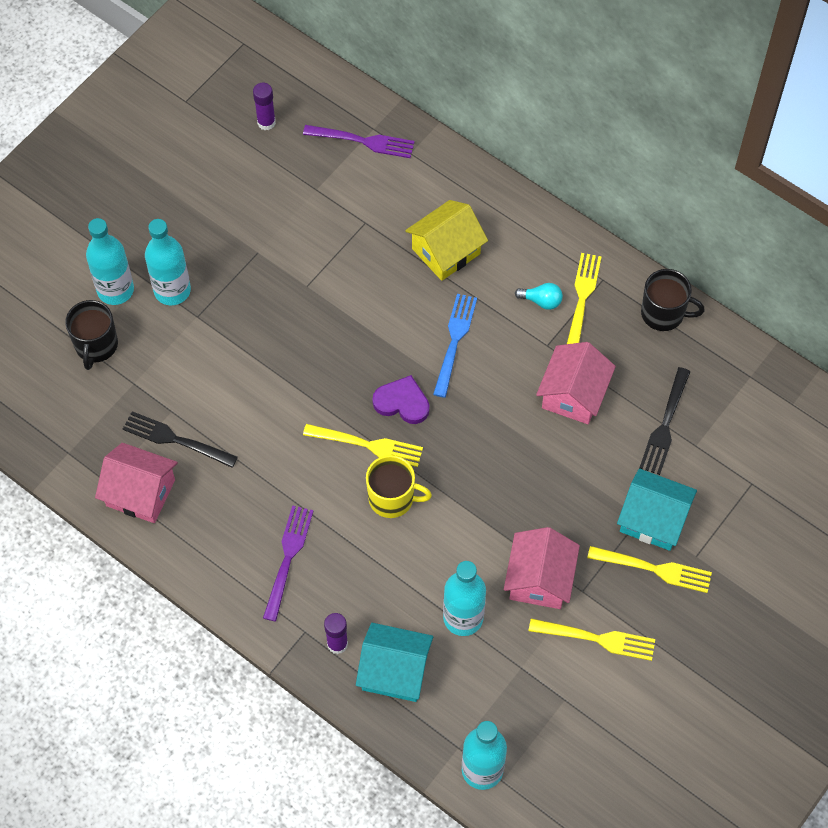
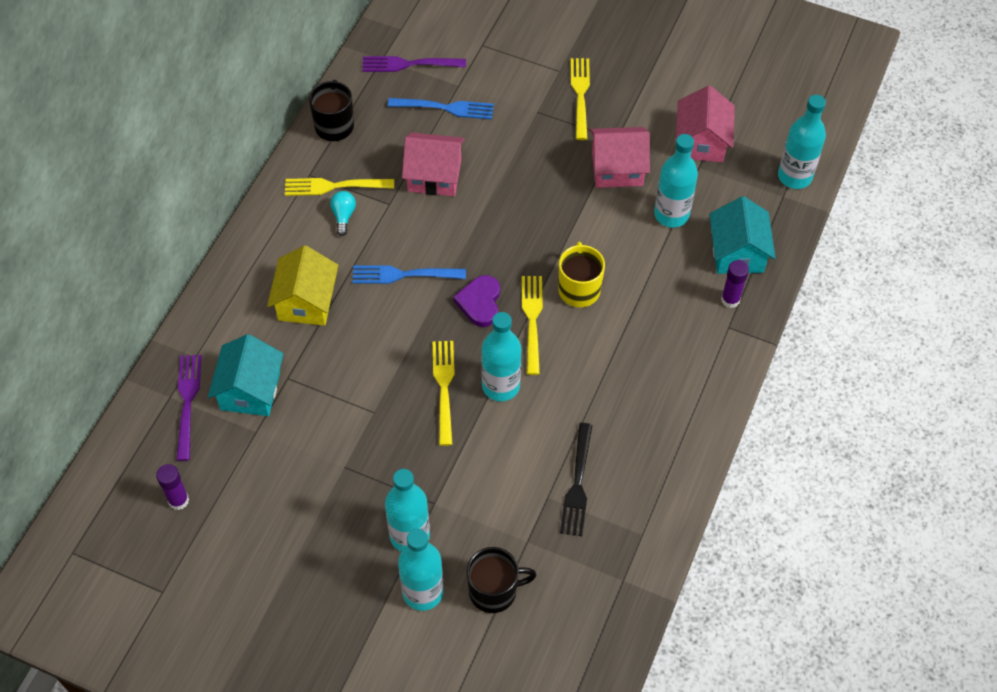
camera: 105 degrees left, 5 degrees down
(140, 493) = (643, 499): pink house -> pink house (701, 142)
(288, 558) = (665, 357): purple fork -> purple fork (409, 64)
(301, 399) = (500, 386): none -> turquoise bottle
(446, 251) = (306, 302): yellow house -> yellow house turned 60 degrees clockwise
(597, 639) = (655, 122): yellow fork -> yellow fork (444, 387)
(653, 519) = (536, 102): turquoise house -> turquoise house (250, 390)
(665, 425) = (445, 108): black fork -> blue fork

